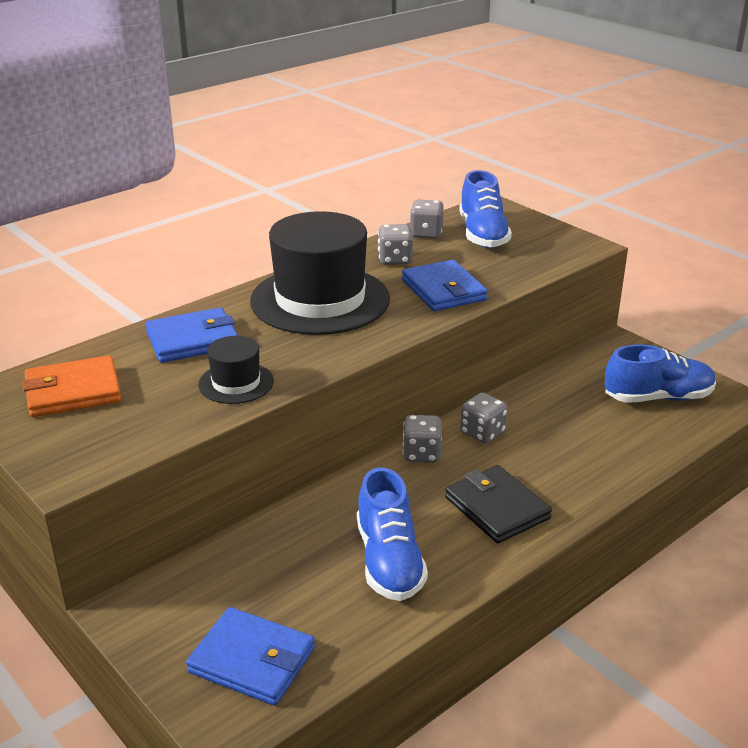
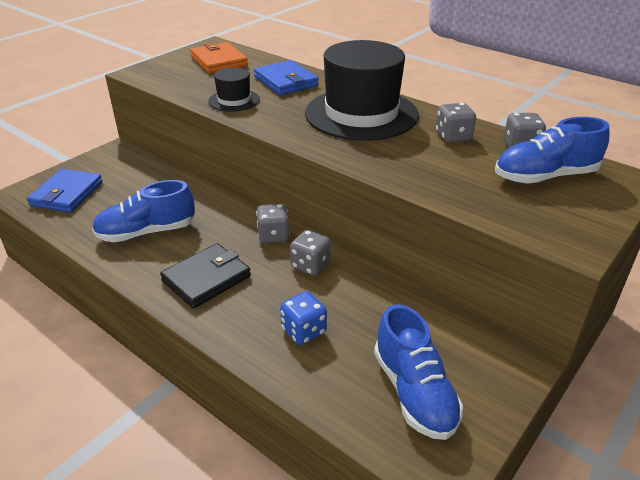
camera: 80 degrees right, 5 degrees up
(443, 290) = (406, 163): blue wallet -> none
(586, 446) = (304, 331): none -> blue dice

